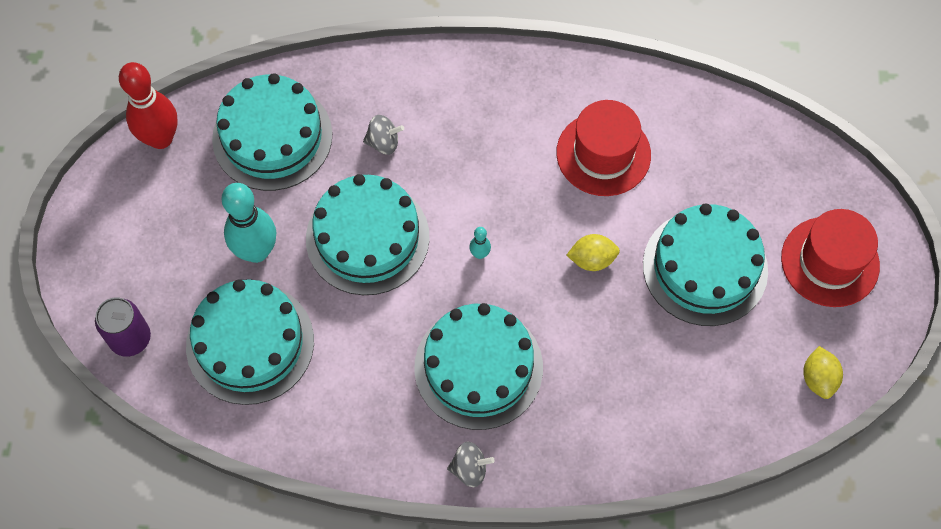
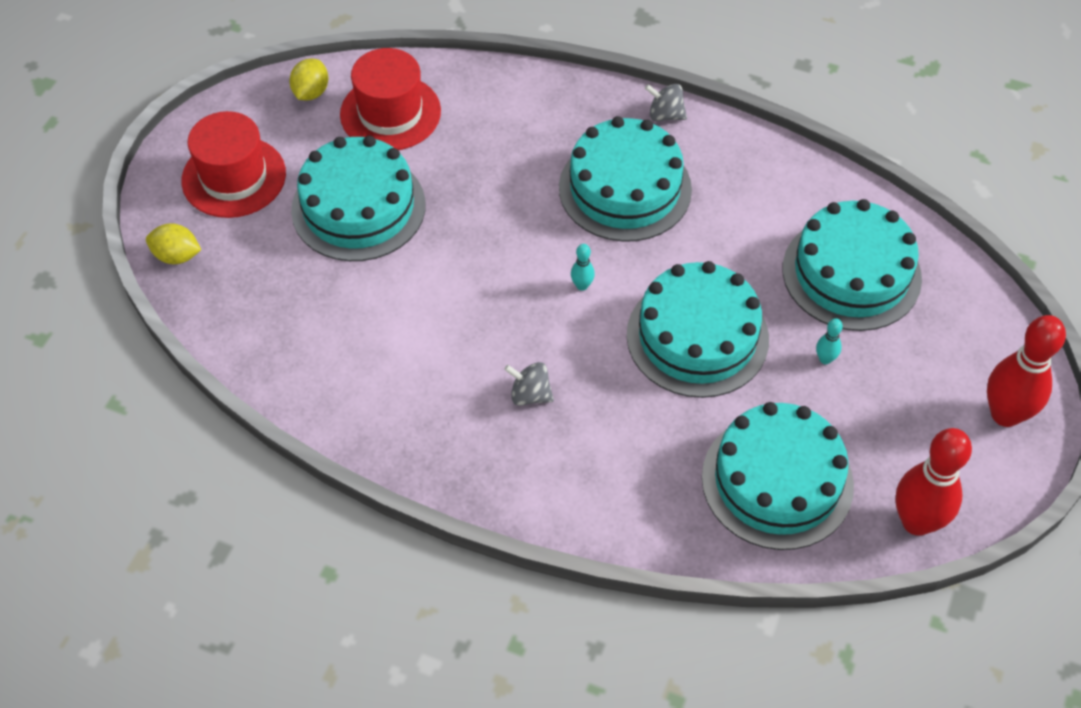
camera: 160 degrees left, 10 degrees down
(100, 248) = (1005, 414): none -> red bowling pin
(130, 338) = (980, 313): purple can -> none
(256, 251) = (825, 359): turquoise bowling pin -> turquoise bowling pin, size x0.42
(383, 143) = (645, 433): grey spinning top -> grey spinning top (530, 395)
(592, 259) = (468, 247): yellow lemon -> yellow lemon (177, 256)
(603, 154) = (401, 344): red hat -> red hat (390, 113)

